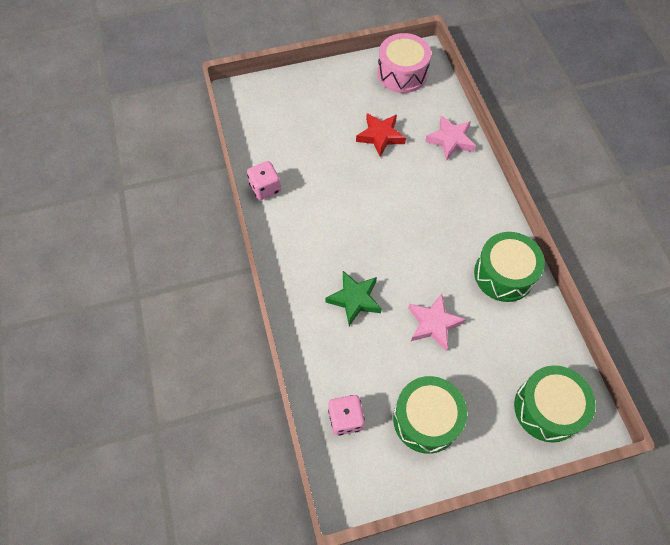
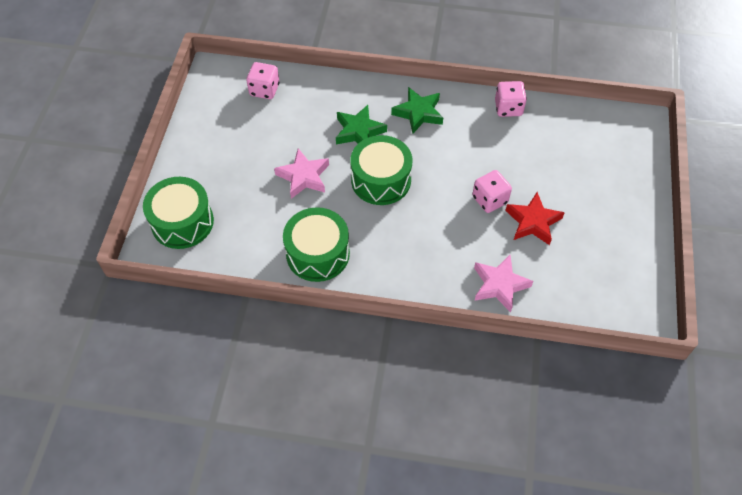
camera: 115 degrees right, 5 degrees down
(306, 257) = (418, 113): none -> green star
(375, 170) = (490, 200): none -> pink dice
(402, 73) = (620, 281): pink drum -> none
(426, 419) = (230, 138): green drum -> green drum (381, 180)

